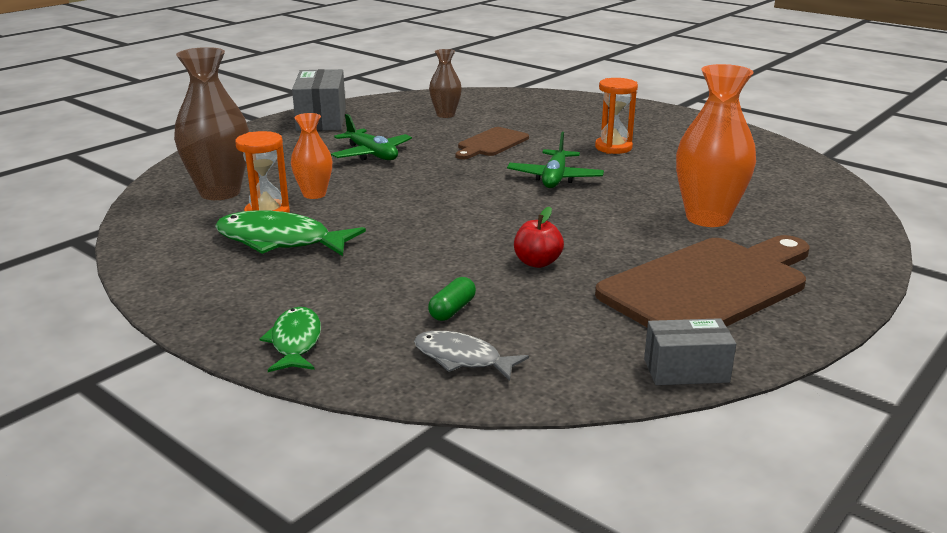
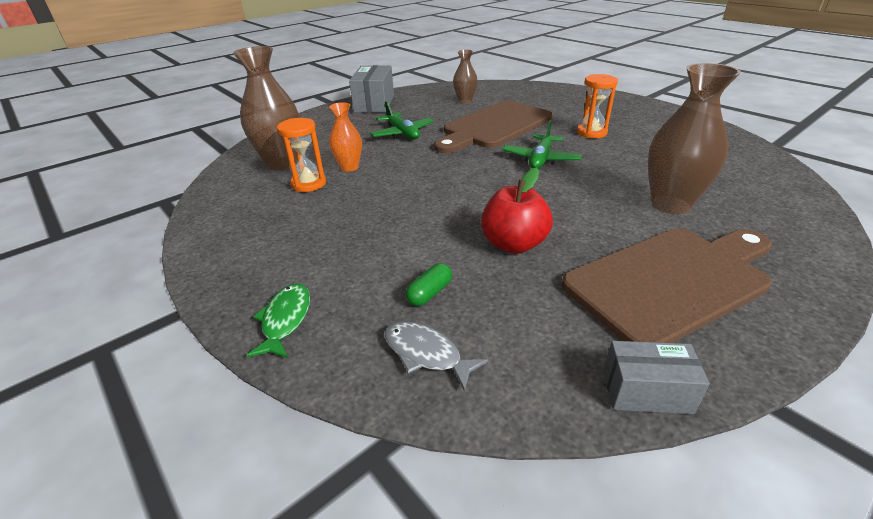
camera: 10 degrees right, 10 degrees up
(280, 241) = (309, 210): green fish -> none
(491, 143) = (494, 126): brown cutting board -> brown cutting board, size x1.94
(537, 262) = (514, 244): red apple -> red apple, size x1.57
(707, 218) = (670, 204): orange vase -> brown vase

